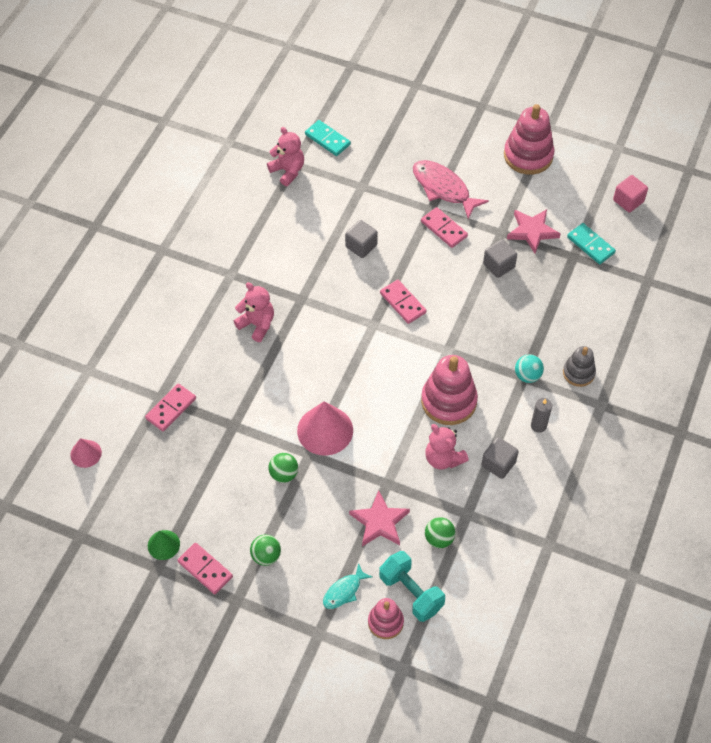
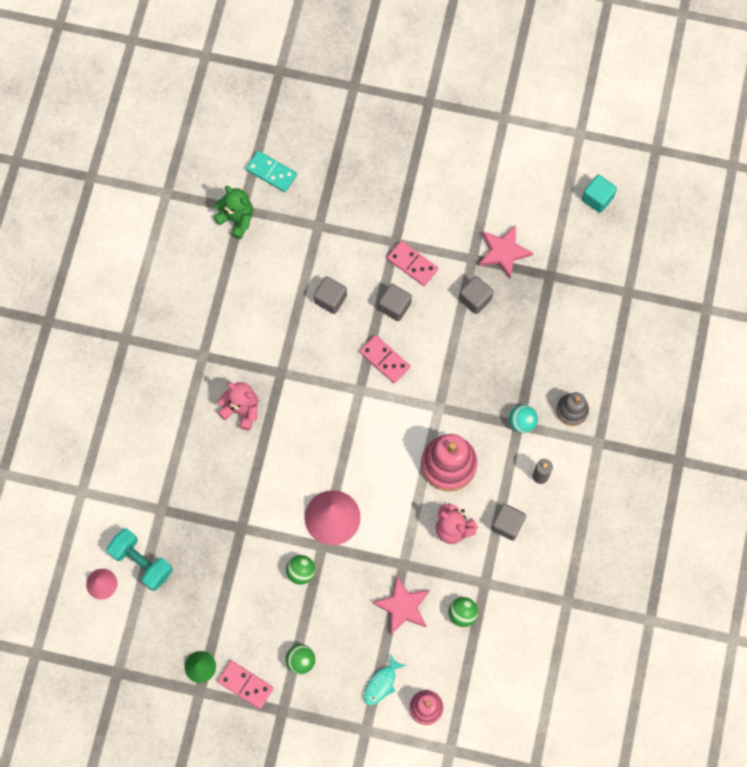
camera: 10 degrees left, 15 degrees up
(171, 408) = (175, 520): pink domino -> none
(288, 171) = (237, 219): pink teddy bear -> green teddy bear
(411, 593) = (445, 674): turquoise dumbbell -> turquoise dumbbell (142, 562)
(420, 260) = (394, 306): none -> grey cube
(443, 188) = (404, 214): pink fish -> none
(528, 156) = (486, 158): pink stacking toy -> none
(590, 245) = (565, 259): turquoise domino -> none
(628, 201) = (597, 198): pink cube -> turquoise cube

